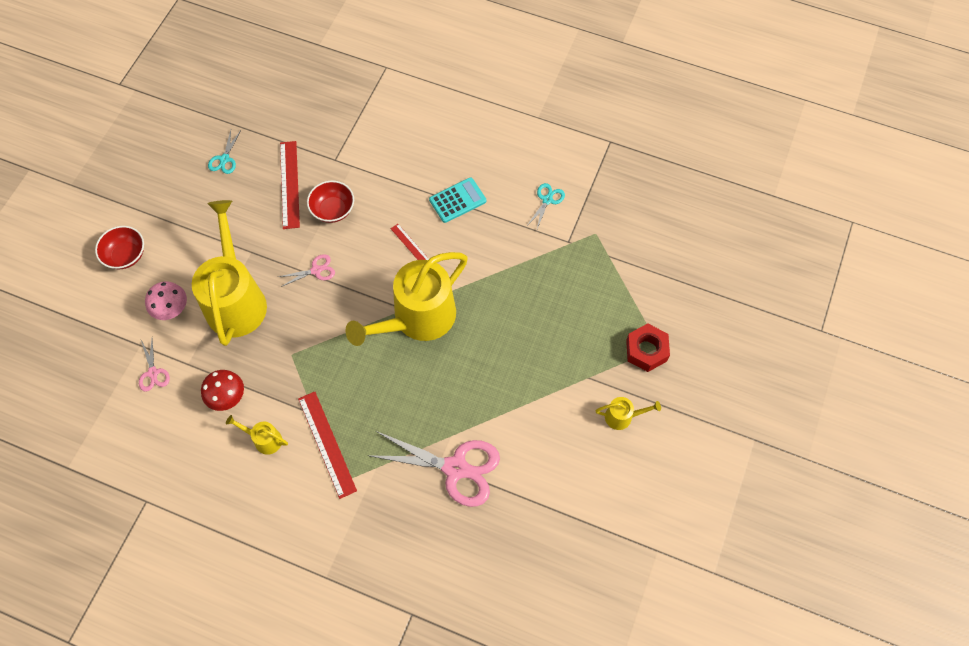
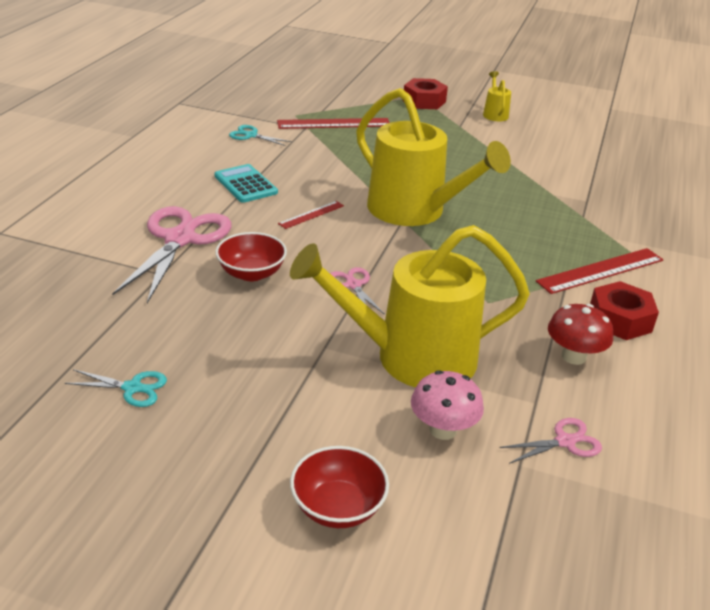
camera: 95 degrees left, 30 degrees down
(264, 439) = (620, 320): yellow watering can -> red nut
(289, 184) = (199, 314): red ruler -> red ruler (334, 124)
(456, 468) = (587, 191): pink scissors -> pink scissors (180, 239)

